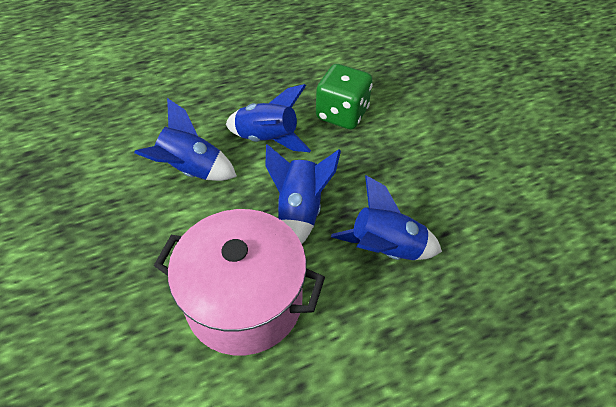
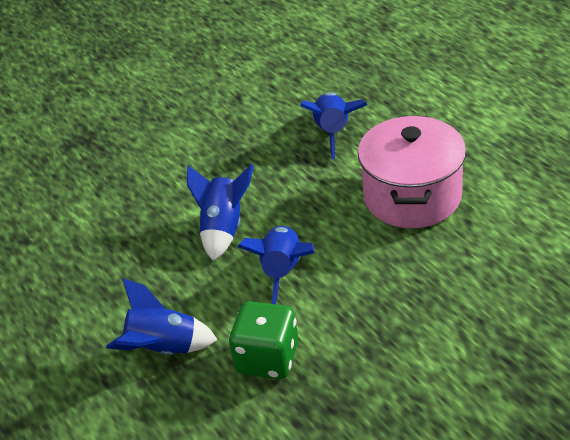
camera: 95 degrees left, 10 degrees down
(299, 210) = (309, 187): blue rocket -> blue rocket (163, 349)
(342, 114) = (174, 184): green dice -> green dice (267, 359)

